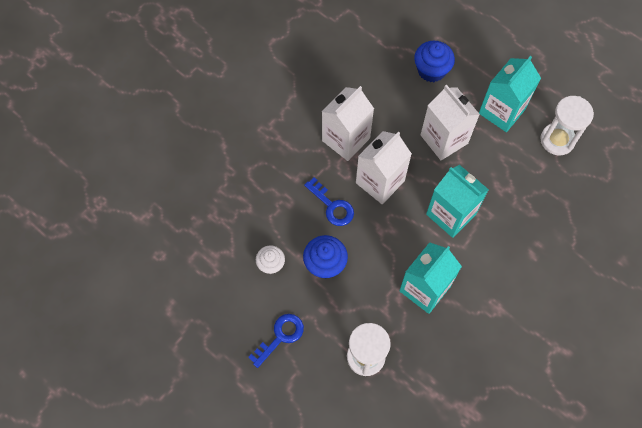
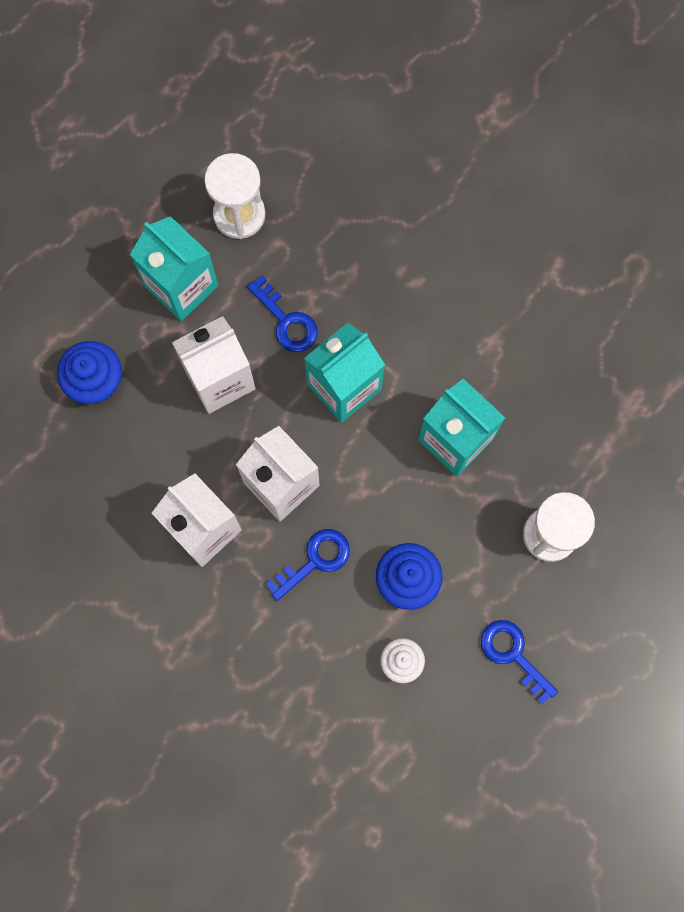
camera: 85 degrees left, 10 degrees up
(489, 175) = (286, 321): none -> blue key

